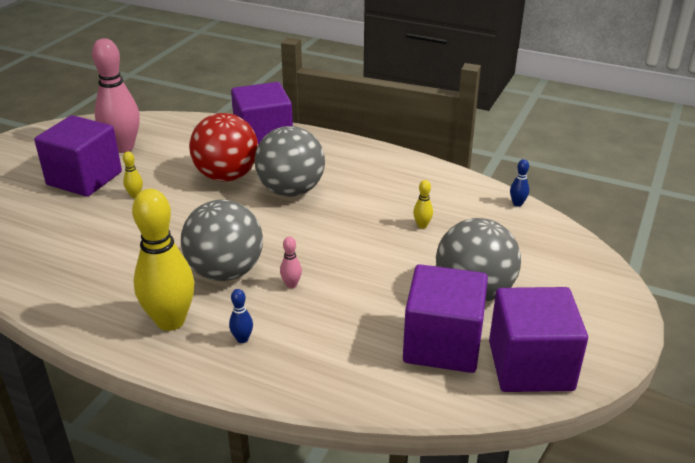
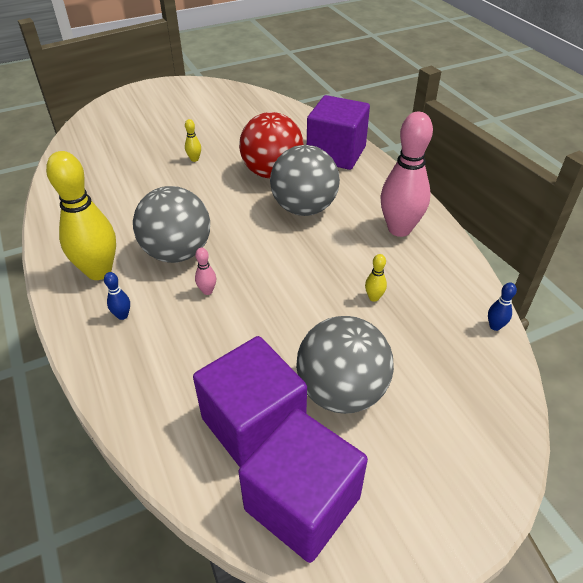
camera: 40 degrees right, 10 degrees up
(84, 178) = (180, 131): purple cube -> none
(123, 147) = (231, 117): pink bowling pin -> pink bowling pin (399, 229)

